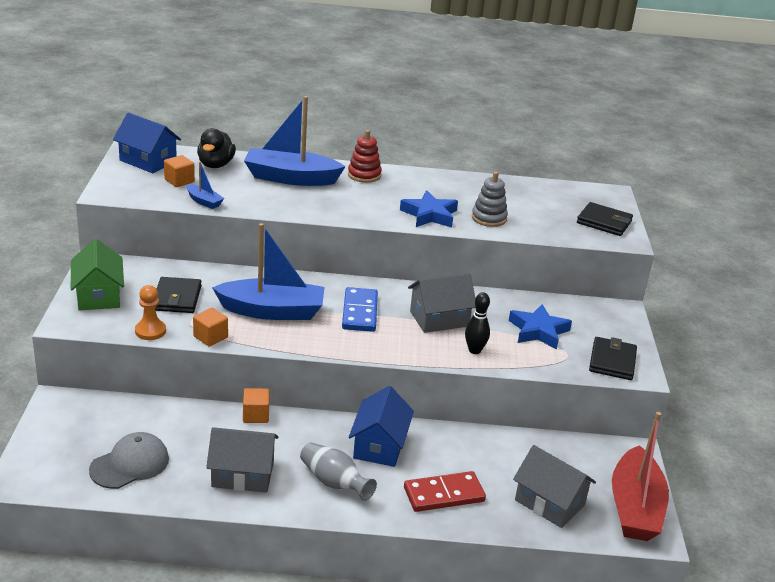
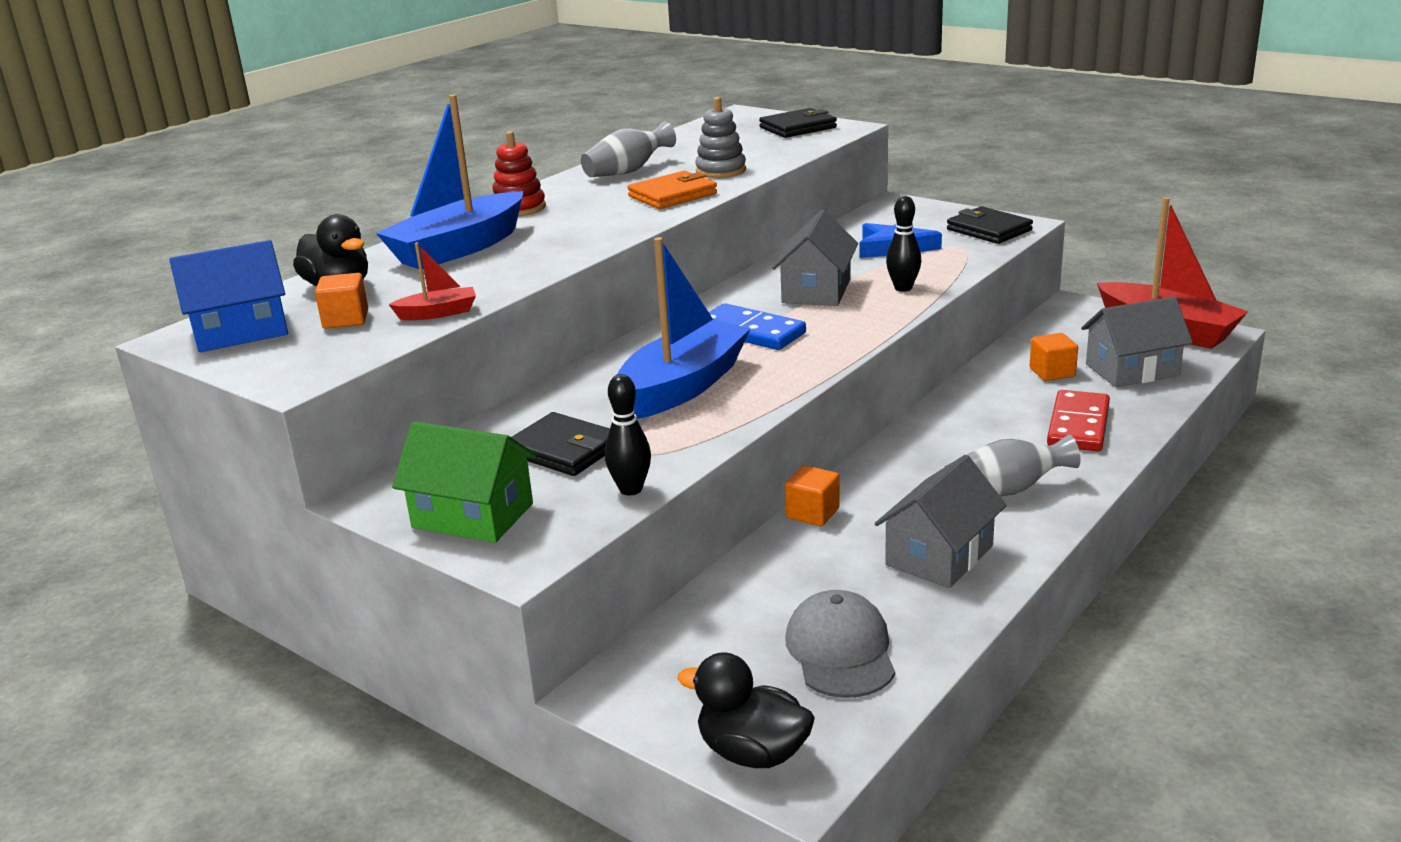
camera: 50 degrees left, 5 degrees down
(34, 461) = (752, 753): none -> black duck
(150, 331) = (631, 489): orange pawn -> black bowling pin
(204, 201) = (438, 313): blue boat -> red boat
(210, 337) = (700, 444): orange cube -> orange cube (1052, 372)
(379, 445) = (953, 441): blue house -> none
(429, 215) = (672, 195): blue star -> orange wallet
(456, 188) = (627, 171): none -> grey vase

